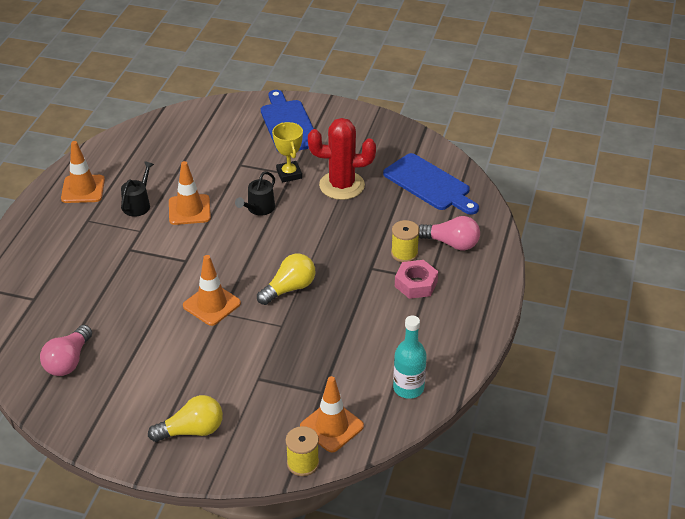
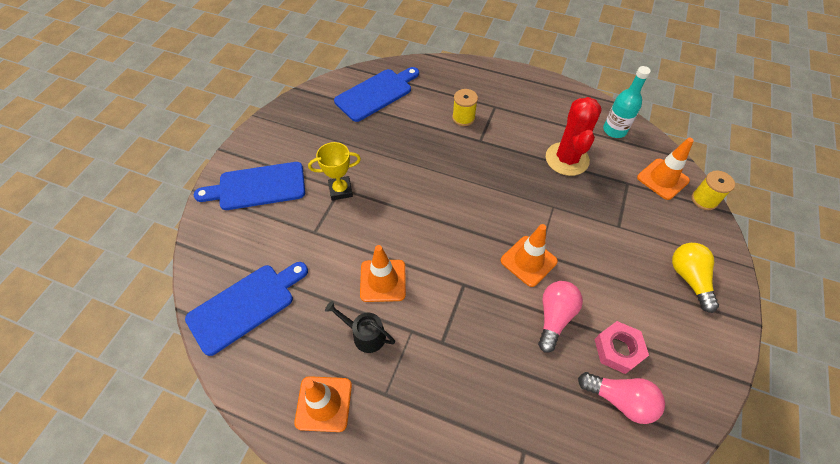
camera: 85 degrees left, 15 degrees up
(166, 138) = (245, 305): none -> blue cutting board
(259, 208) = (390, 217): black watering can -> none
(289, 288) = (506, 198): yellow light bulb -> none
(342, 185) = (366, 151): red cactus -> red cactus (567, 159)
(416, 284) = (500, 114): pink nut -> pink nut (618, 349)
(451, 243) = (453, 89): pink light bulb -> pink light bulb (554, 317)

